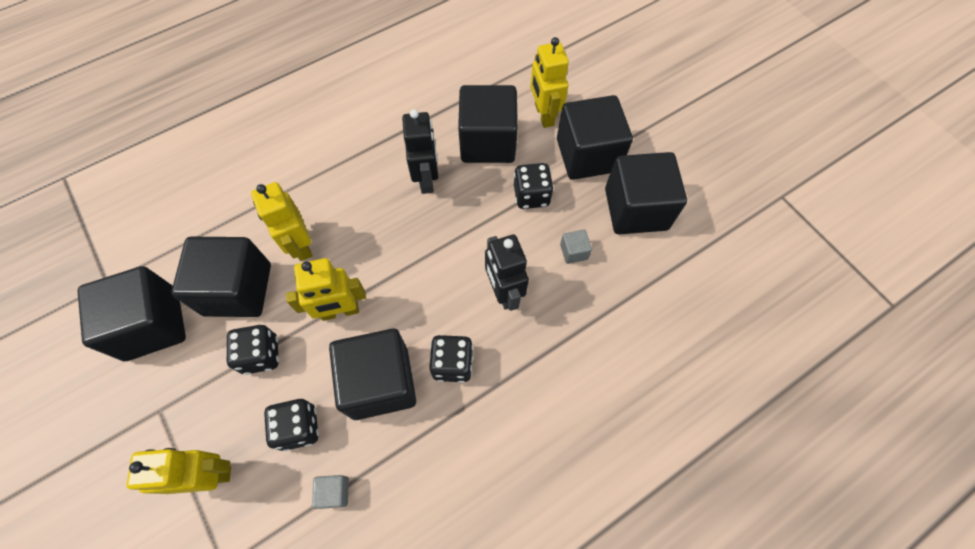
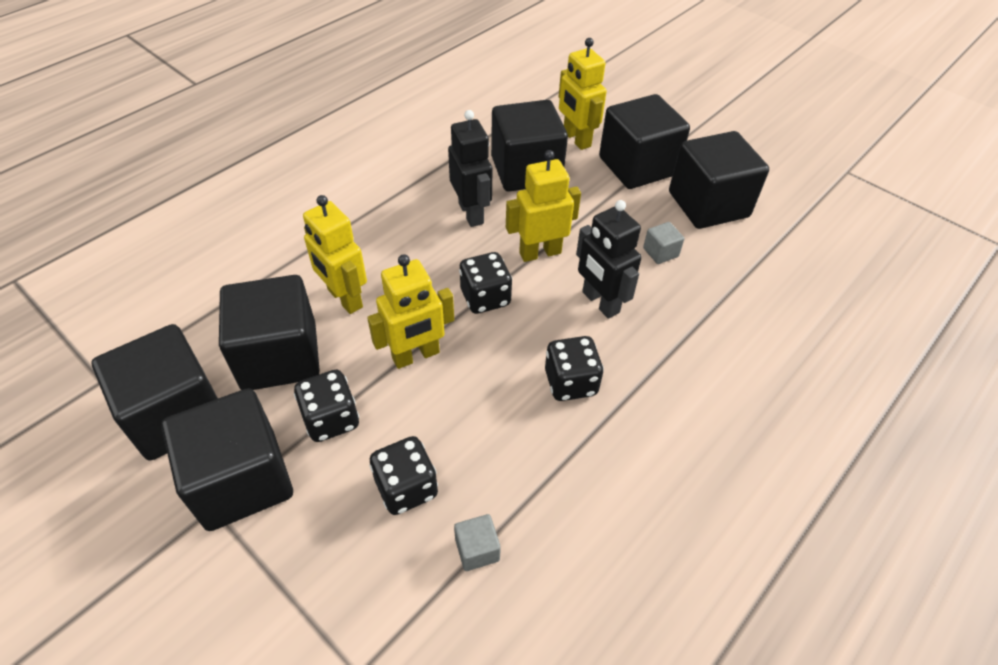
camera: 15 degrees left, 15 degrees down
(210, 474) = (304, 567): yellow robot -> yellow robot (540, 252)
(380, 382) = (491, 418): black cube -> black cube (241, 480)
(531, 195) = (593, 210): black dice -> black dice (485, 298)

